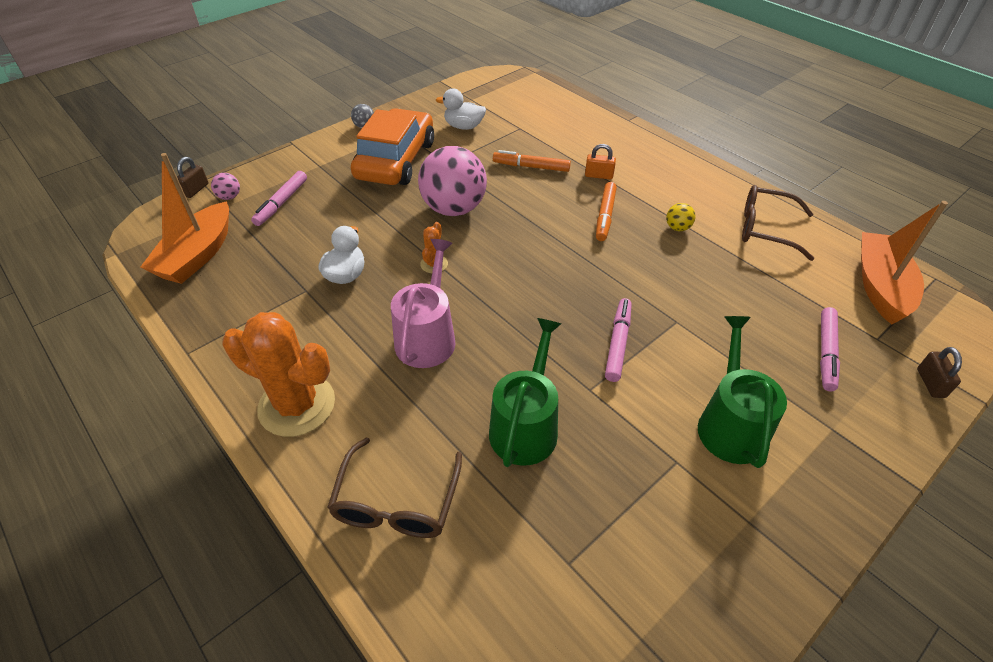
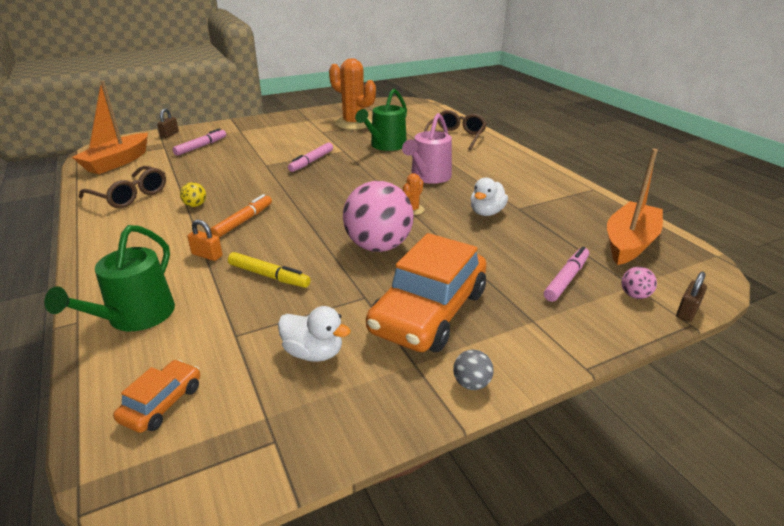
camera: 165 degrees left, 15 degrees down
(297, 405) = (510, 163): orange cactus -> orange cactus (353, 123)
(529, 96) = (162, 403): none -> orange car
(531, 167) = (269, 276): orange marker -> yellow marker
(730, 424) = (285, 136): green watering can -> green watering can (136, 316)

